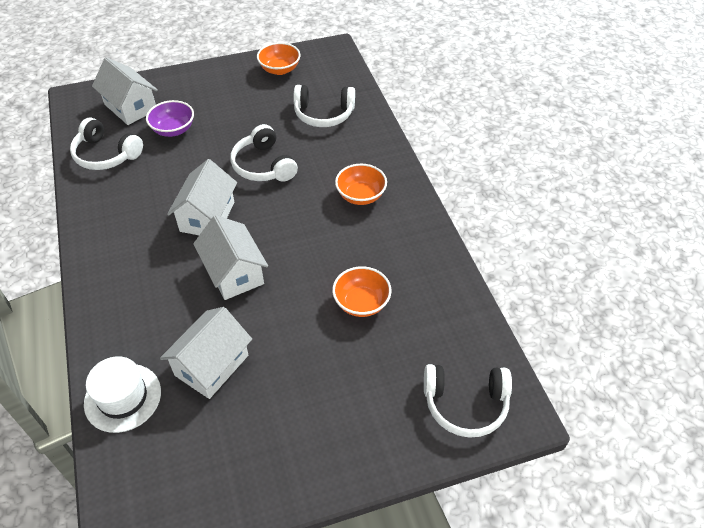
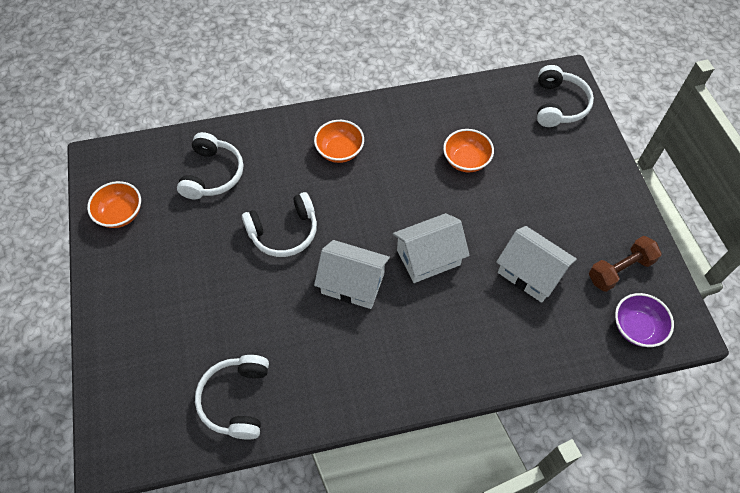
camera: 85 degrees left, 10 degrees up
(106, 154) = (237, 400): white headphones -> white headphones turned 150 degrees clockwise
(123, 397) = (565, 343): white hat -> none
(130, 107) = (150, 380): white house -> none
(173, 130) = (206, 326): purple bowl -> purple bowl (636, 327)
(212, 463) = (620, 270): none -> brown dumbbell

